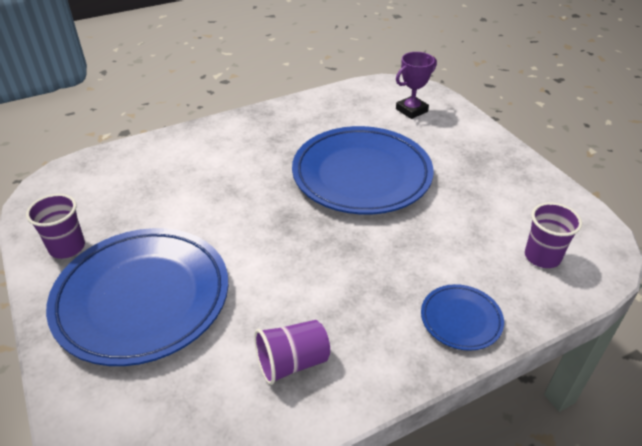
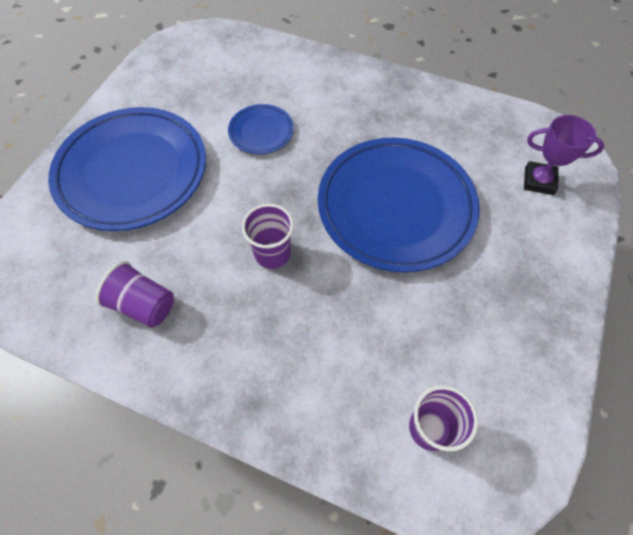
camera: 50 degrees right, 20 degrees up
(67, 247) = (143, 96): purple cup -> purple cup (272, 253)
(461, 319) = (283, 400): blue plate -> blue plate (261, 132)

